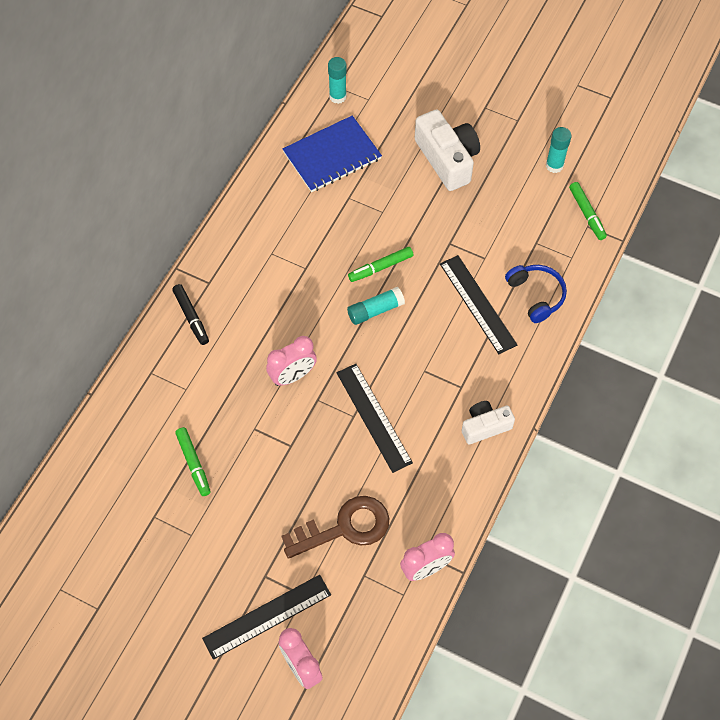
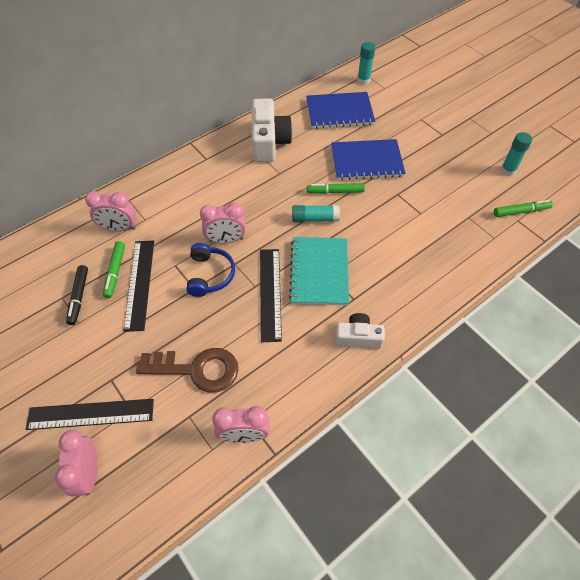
camera: 25 degrees right, 5 degrees down
(163, 412) = (119, 228): none -> pink clock
(191, 317) = (180, 175): black marker -> black marker (79, 297)
(396, 213) = (366, 161): none -> blue notebook
(412, 372) = (319, 272): none -> turquoise notebook
(447, 159) = (424, 140): white camera -> white camera (269, 141)
(477, 304) = (398, 243): black ruler -> black ruler (139, 284)
(536, 295) = (451, 254): blue headphones -> blue headphones (210, 275)
(587, 214) = (521, 211): green marker -> green marker turned 105 degrees counterclockwise

